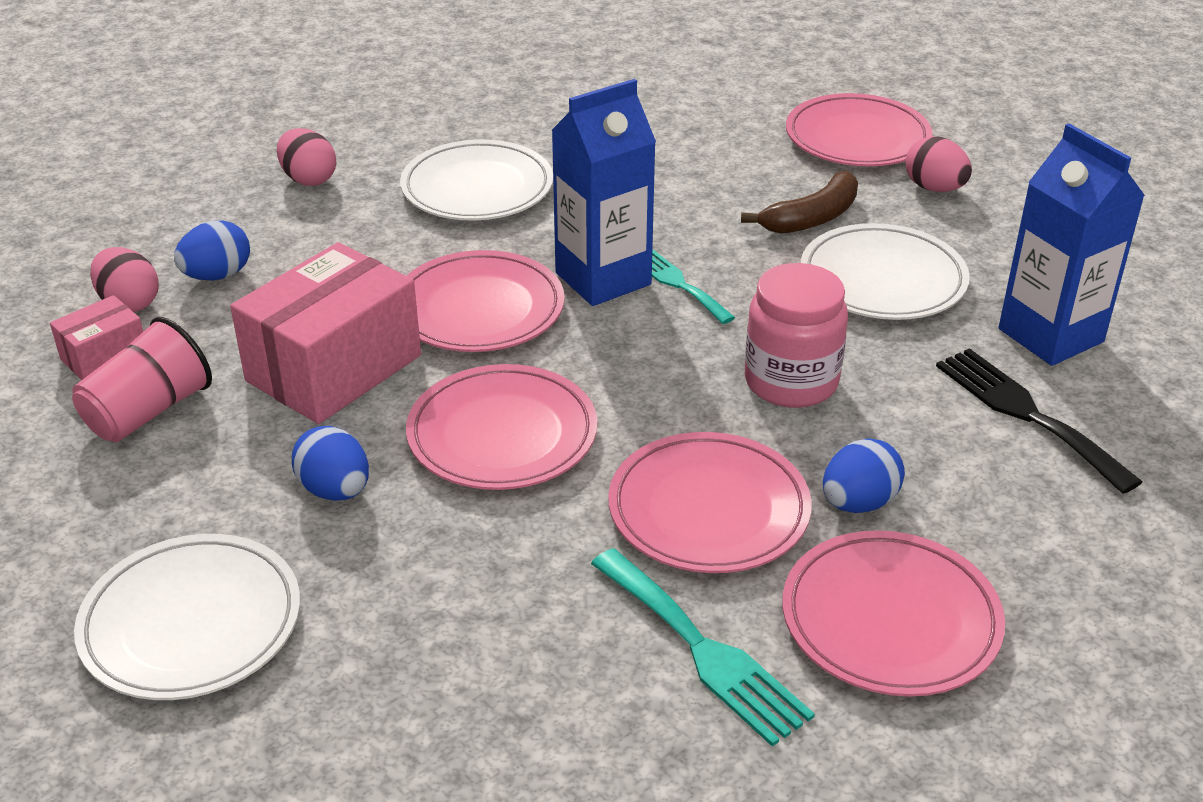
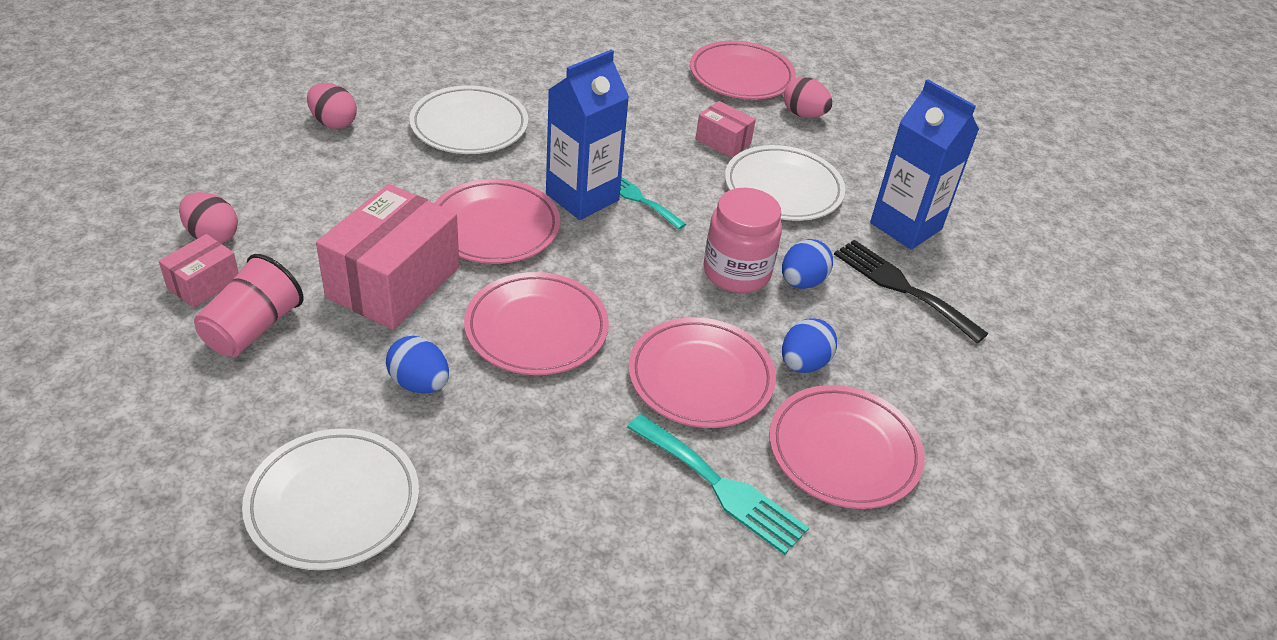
camera: 15 degrees left, 5 degrees up
(217, 276) = (279, 209): blue egg -> blue egg (802, 282)
(812, 218) = (723, 141): brown banana -> pink box

